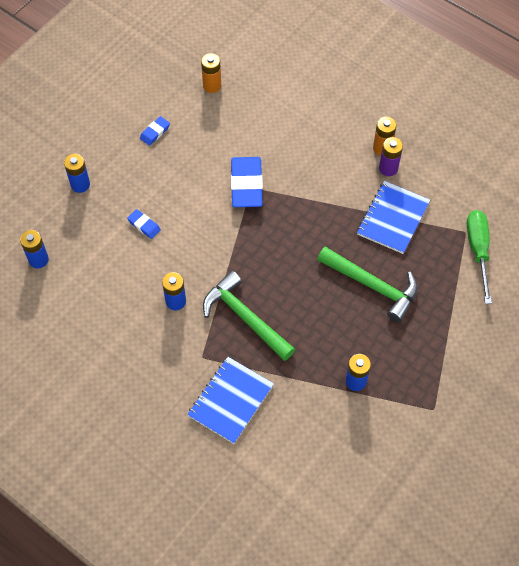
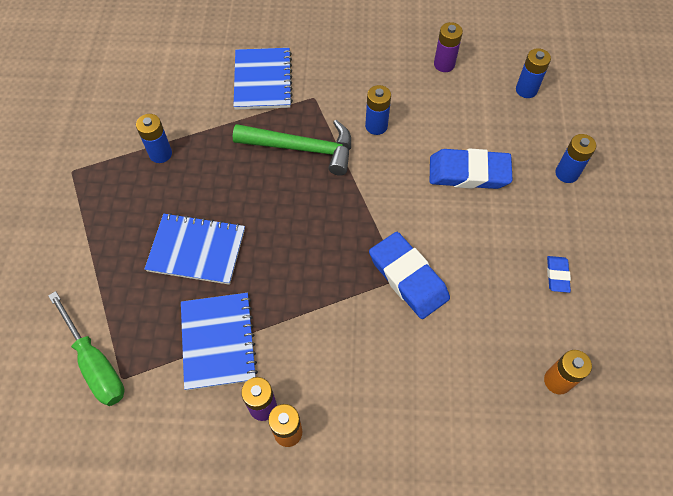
camera: 145 degrees right, 0 degrees up
(75, 321) = (444, 64): none -> purple battery
(144, 225) = (468, 173): blue eraser -> blue eraser, size x2.03
(372, 286) = (196, 250): green hammer -> blue notebook

